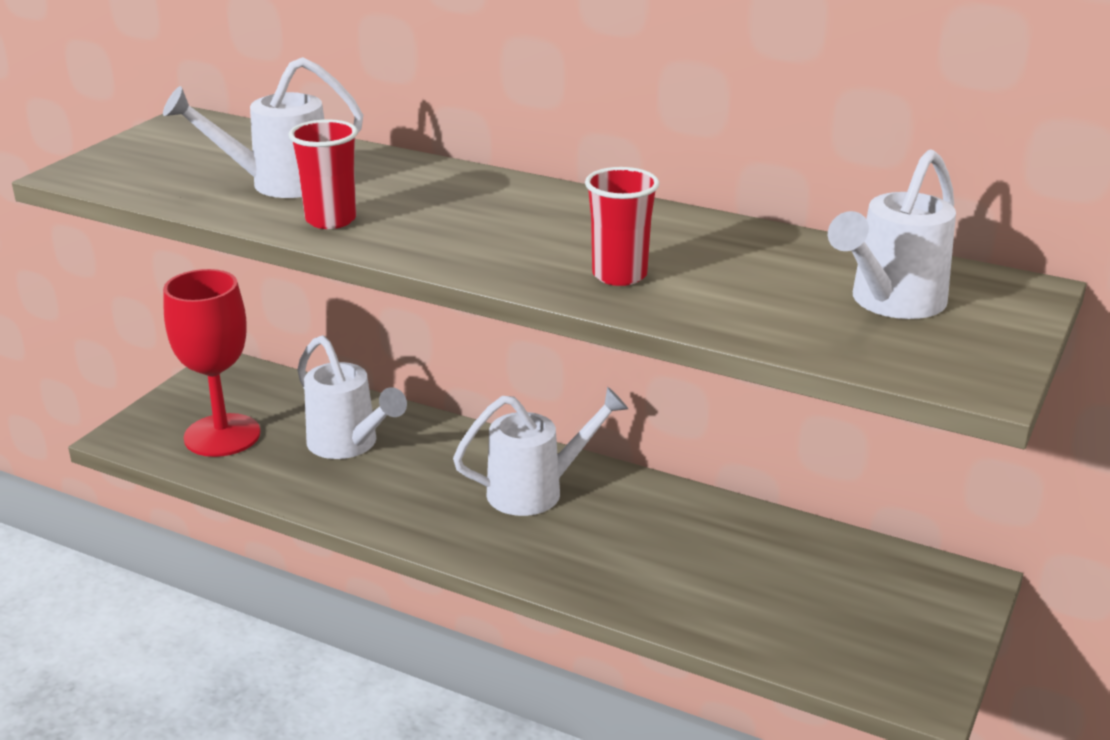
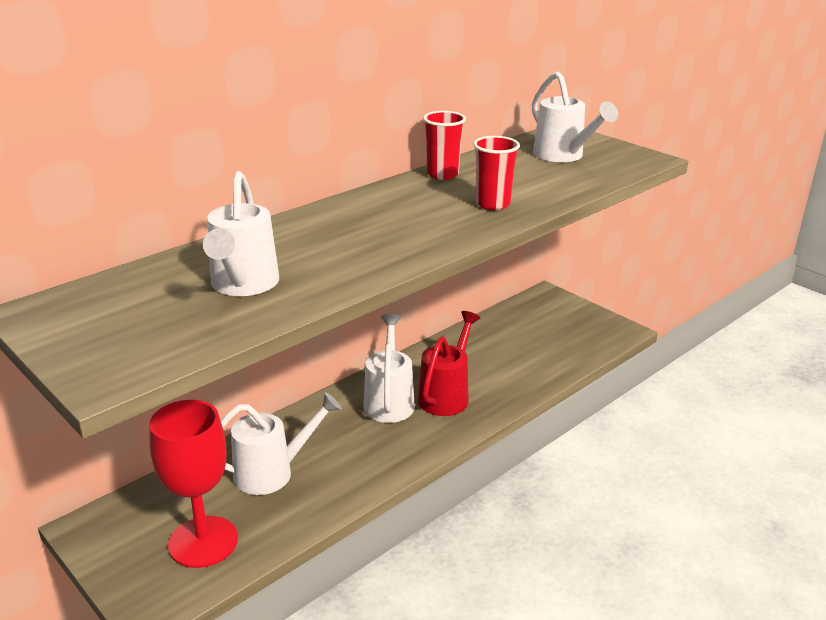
camera: 70 degrees left, 0 degrees up
(331, 220) = (335, 274): red cup -> red cup (442, 174)
(579, 535) = (446, 395): none -> red watering can

